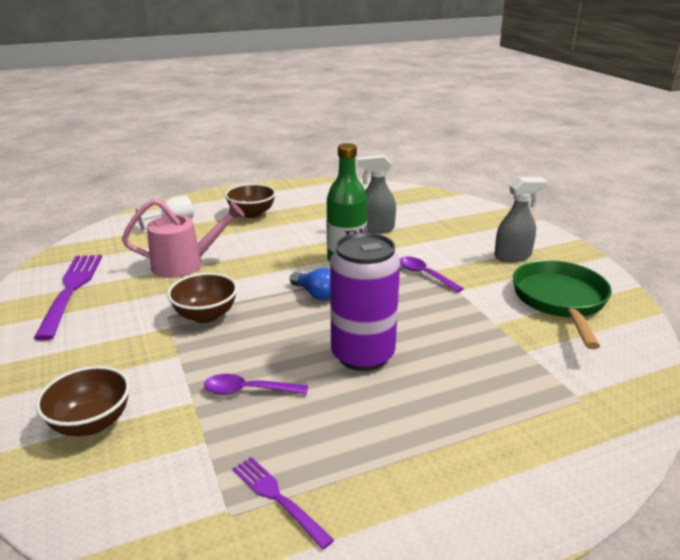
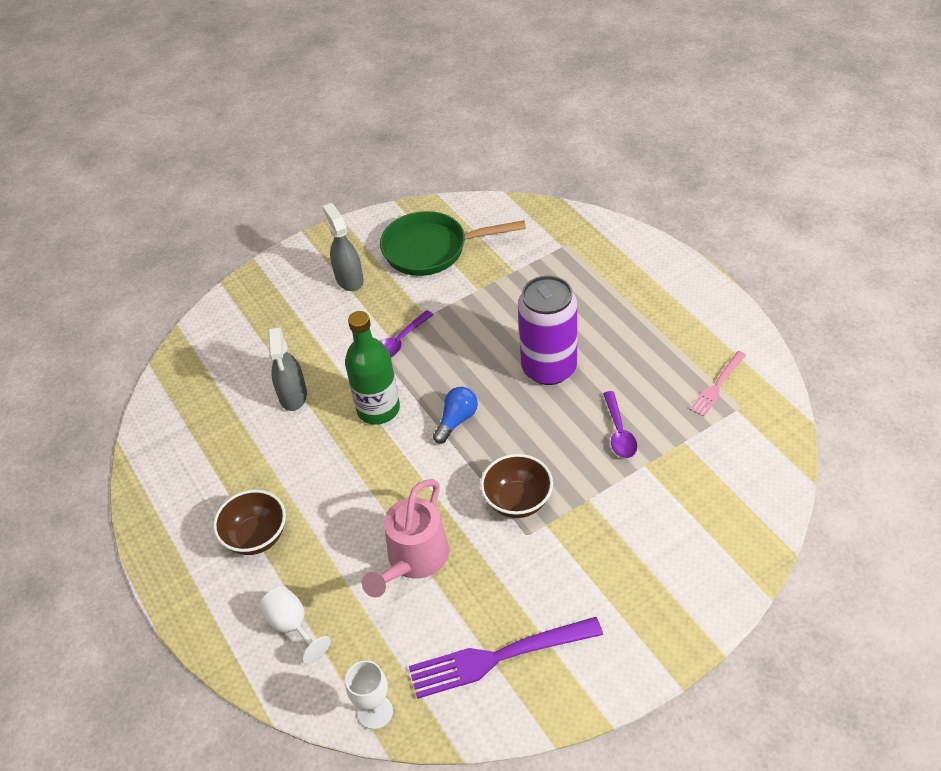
camera: 95 degrees left, 20 degrees up
(83, 244) = (375, 712): none -> white goblet
(91, 423) = (693, 524): brown bowl -> none
(186, 264) = (413, 561): pink watering can -> pink watering can turned 135 degrees counterclockwise
(278, 498) = (717, 385): purple fork -> pink fork

